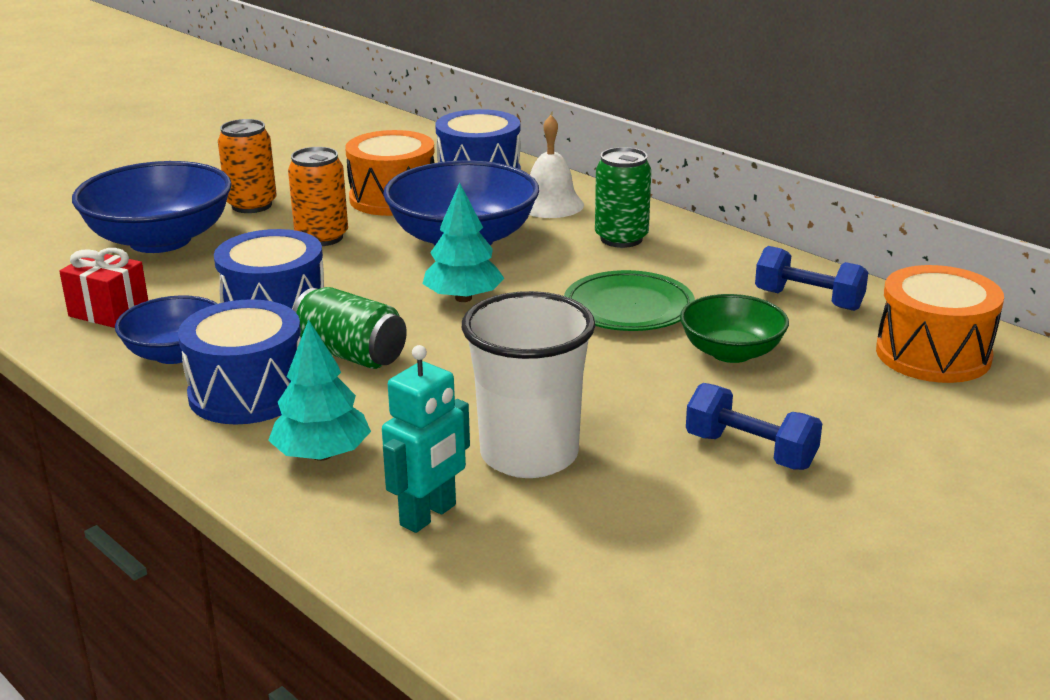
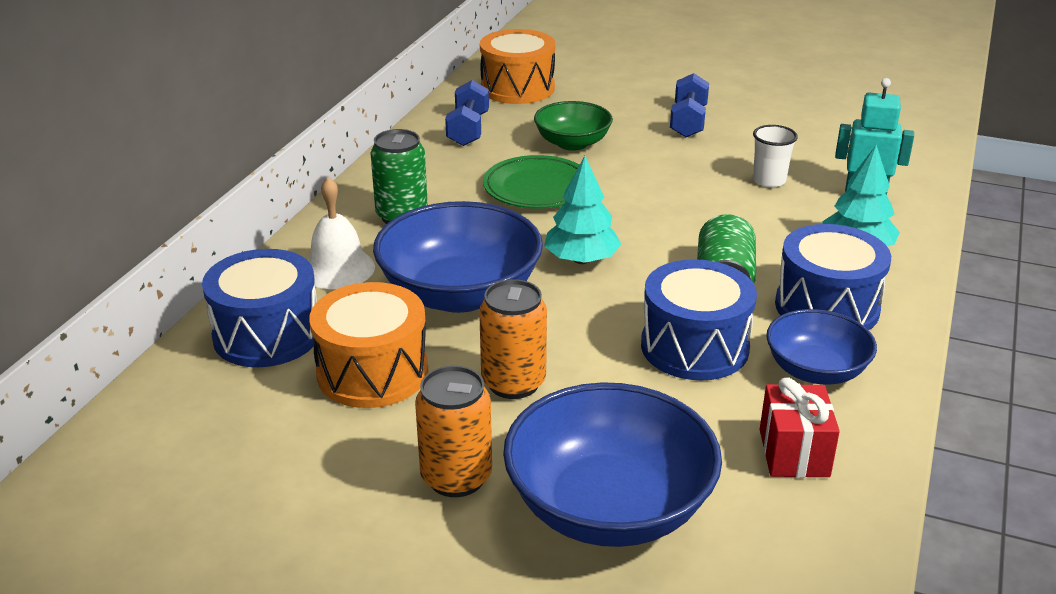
camera: 115 degrees left, 5 degrees up
(529, 455) = (769, 180): white cup -> white cup, size x0.50

